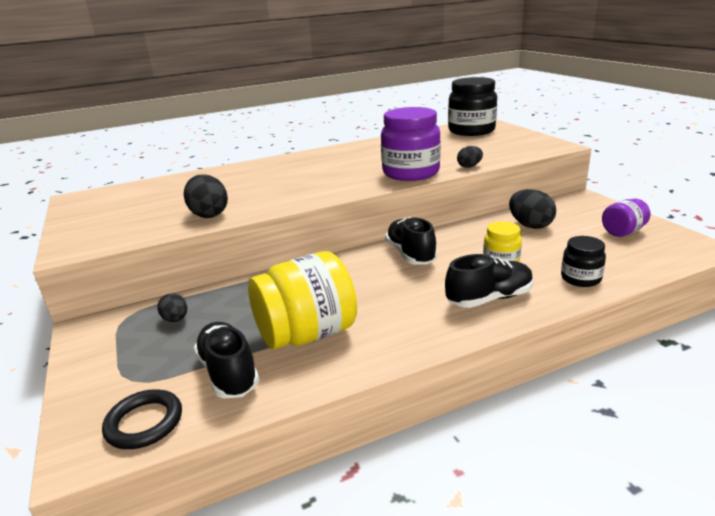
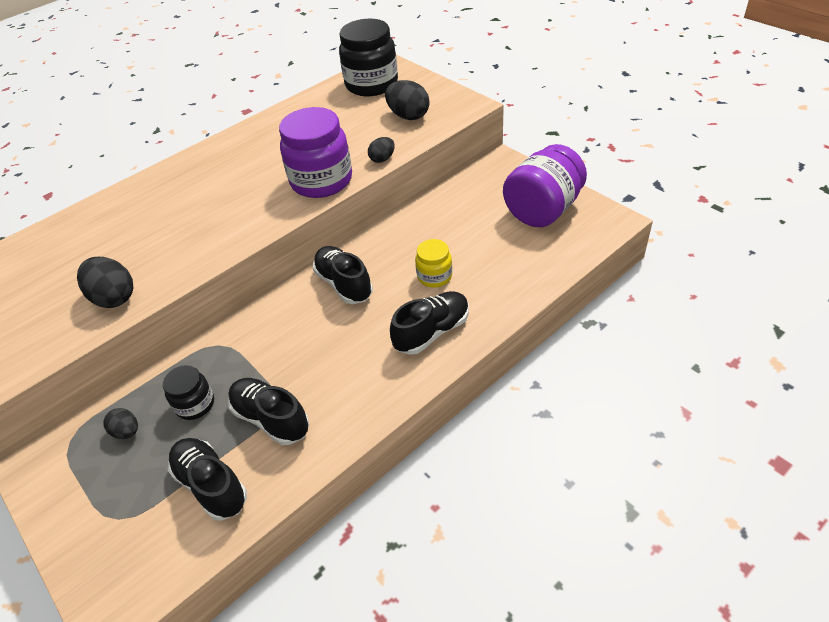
camera: 15 degrees left, 20 degrees up
(144, 423) = (154, 562): black ring -> none
(307, 334) = (271, 419): yellow jar -> black shoe
(530, 225) = (455, 216): black egg -> black egg (408, 116)
(580, 278) = (510, 286): black jar -> black jar (195, 404)
(623, 232) = (542, 210): purple jar -> purple jar, size x1.89

